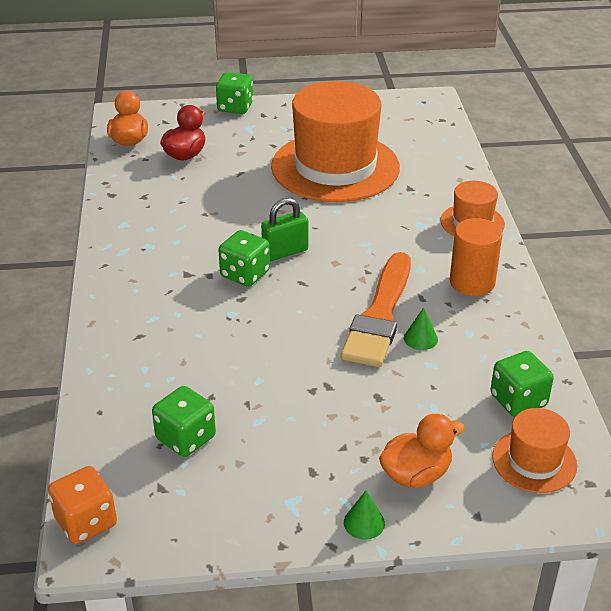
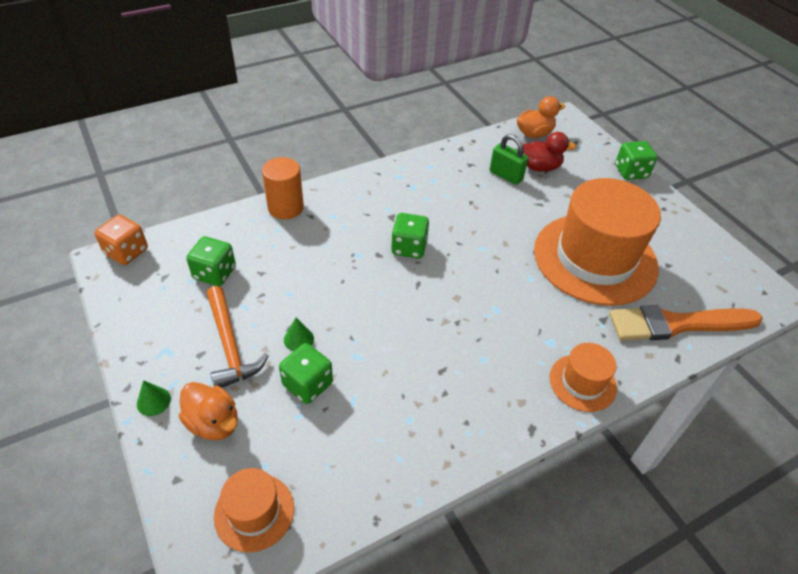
camera: 65 degrees right, 10 degrees up
(285, 252) = (451, 262): green padlock -> green padlock (506, 175)
(312, 444) = (230, 345): none -> orange hammer
(380, 315) = (401, 346): orange brush -> orange brush (677, 324)
(420, 338) = (384, 384): green cone -> green cone (298, 339)
(472, 282) = (486, 404): orange cylinder -> orange cylinder (285, 207)
(518, 400) = (331, 481): green dice -> green dice (307, 384)

